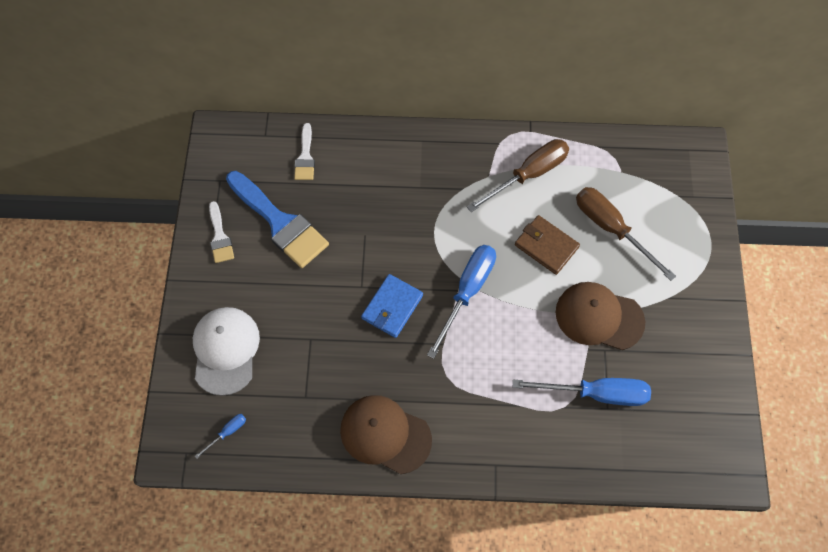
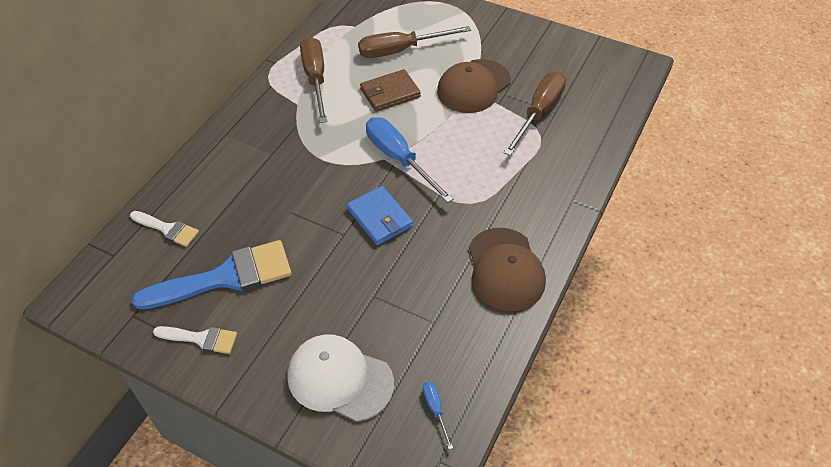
camera: 65 degrees left, 15 degrees down
(385, 434) = (505, 269): brown cap -> brown cap turned 60 degrees counterclockwise
(596, 393) = (539, 113): blue screwdriver -> brown screwdriver

